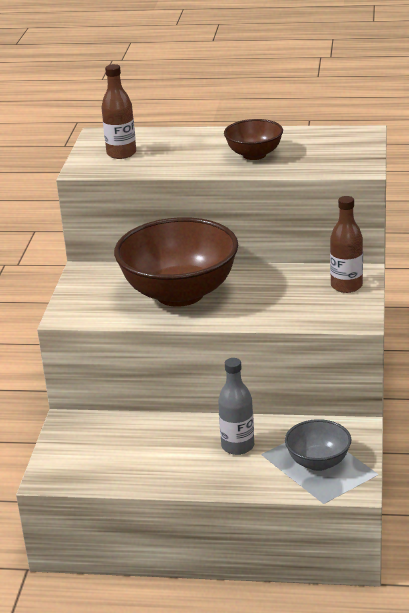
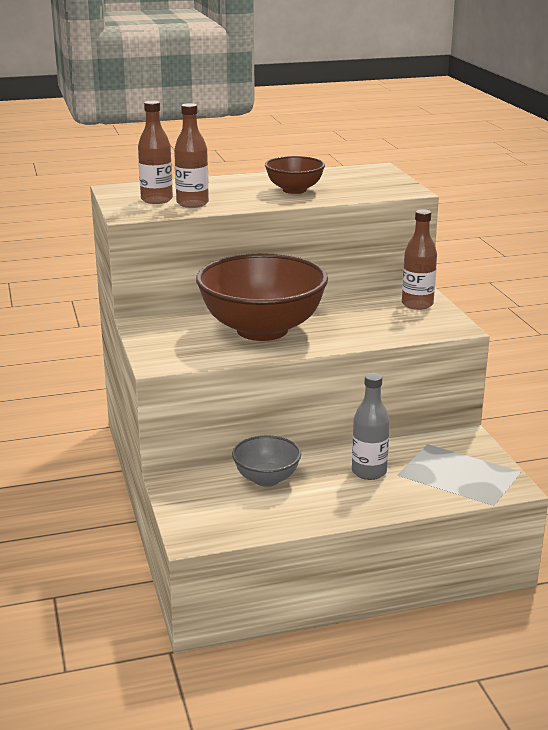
camera: 25 degrees left, 5 degrees down
(147, 162) = (192, 203): none -> brown bottle
(318, 462) = (458, 471): grey bowl -> grey bowl (266, 479)

